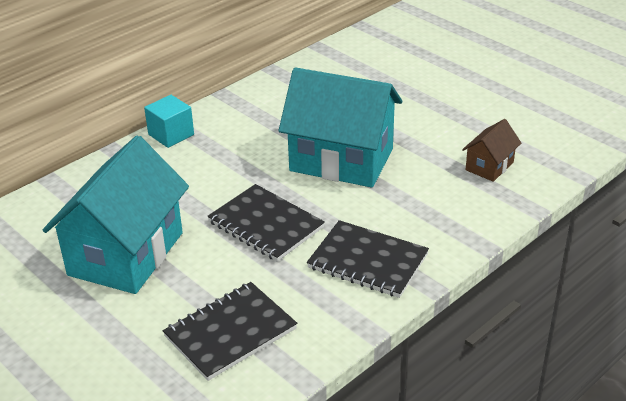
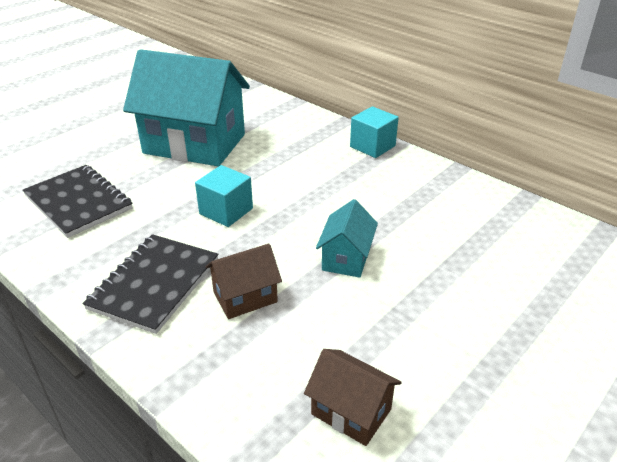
camera: 85 degrees right, 0 degrees up
(265, 225) = (226, 211): black notebook -> turquoise cube
(341, 160) = (346, 258): turquoise house -> turquoise house, size x0.46
(385, 210) = (245, 297): none -> brown house

